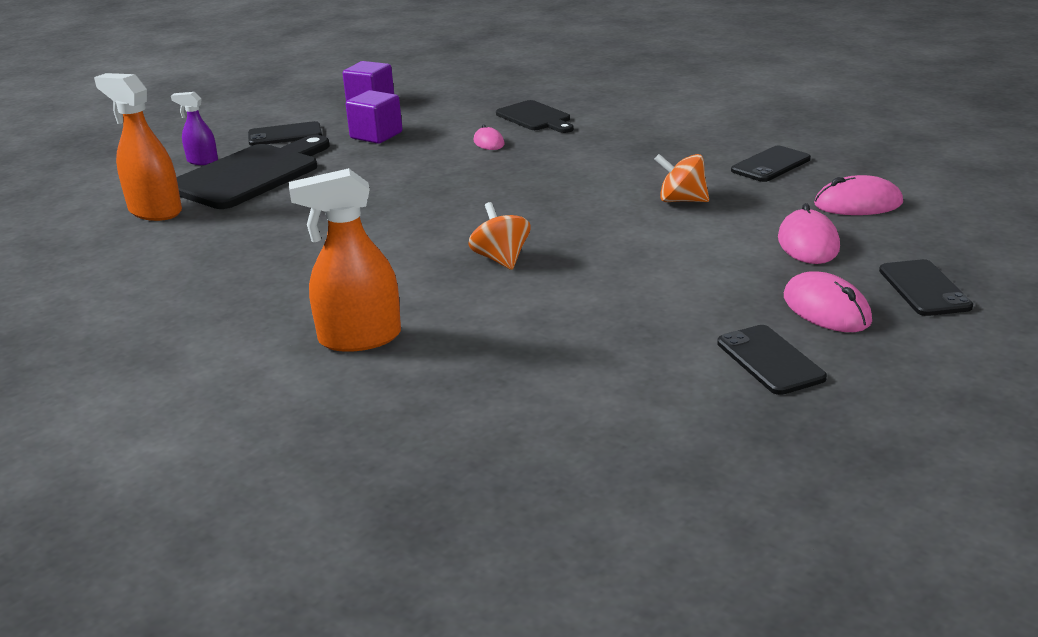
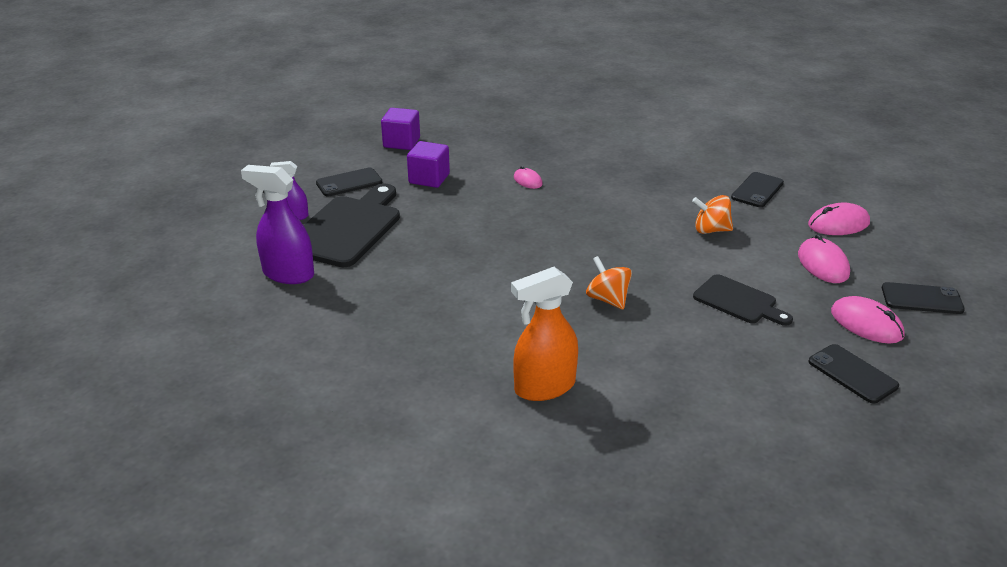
camera: 15 degrees left, 5 degrees up
(155, 211) = (288, 274): orange spray bottle -> purple spray bottle
(535, 118) = (550, 152): black cutting board -> black cutting board (738, 301)
(924, 288) = (921, 299): black phone -> black phone turned 60 degrees counterclockwise

